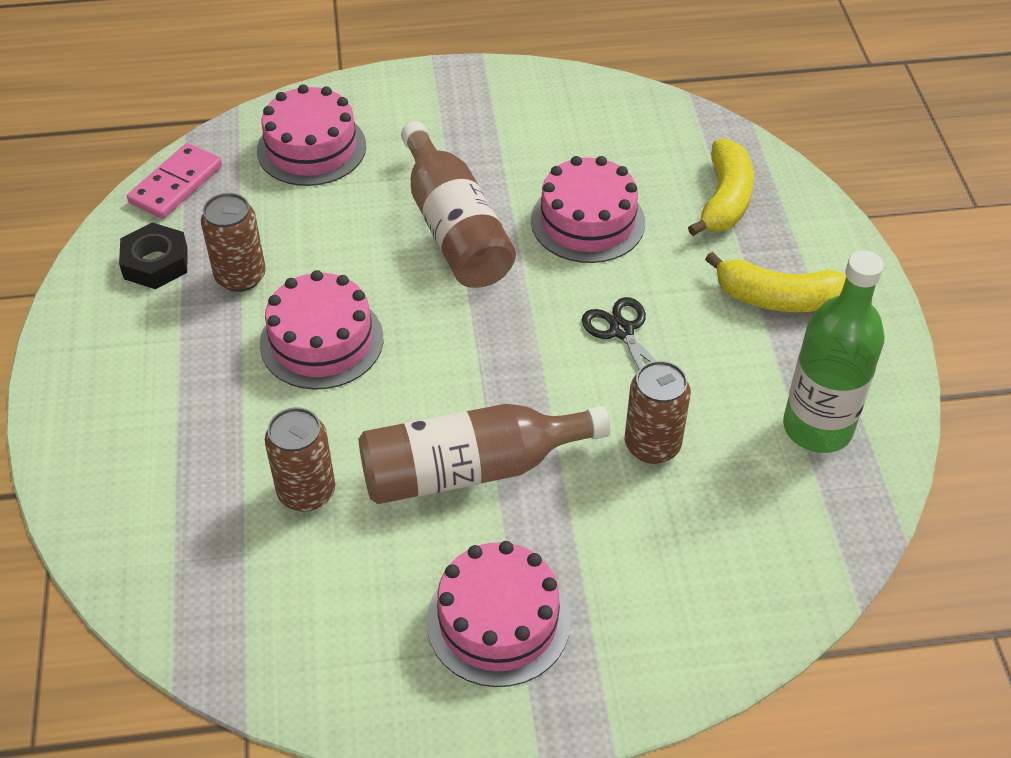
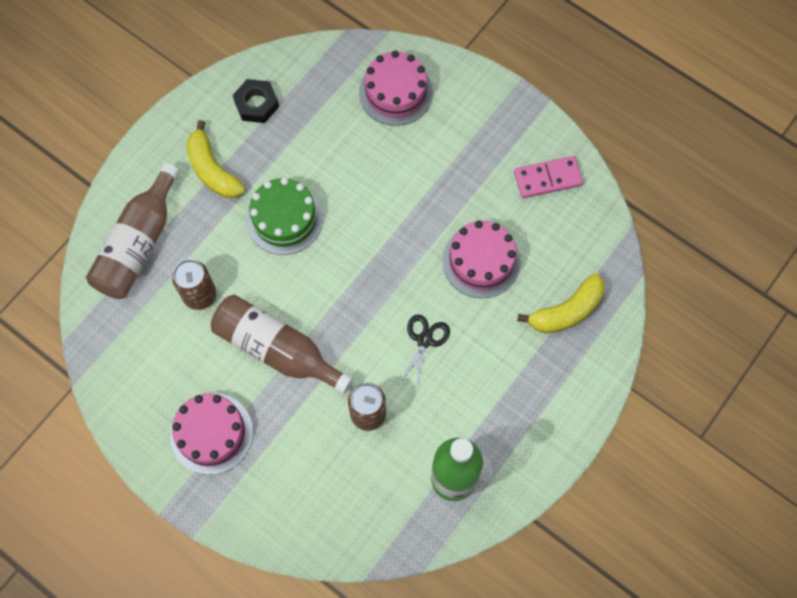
camera: 45 degrees right, 20 degrees up
(176, 184) = (310, 61): pink domino -> pink domino (548, 178)
(240, 276) = (285, 147): brown can -> none
(321, 341) = (284, 218): pink cake -> green cake
(454, 228) = (412, 206): brown bottle -> brown bottle (139, 244)
(777, 298) = (521, 393): yellow banana -> yellow banana (212, 170)

